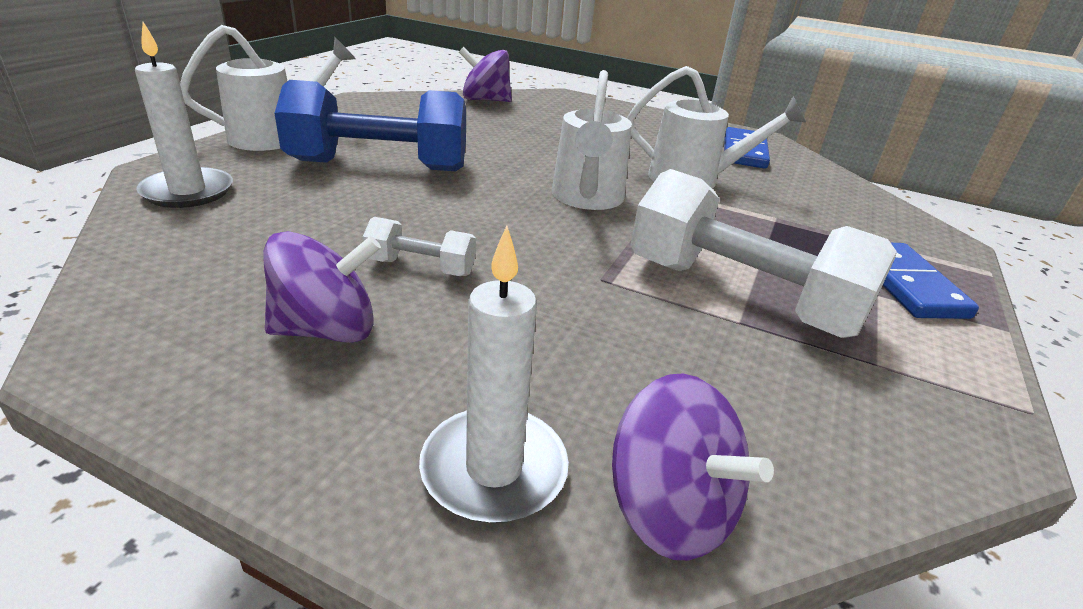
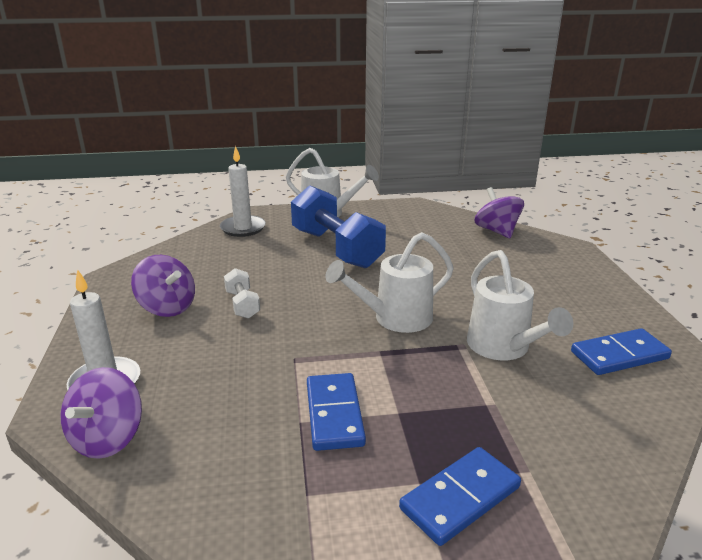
camera: 60 degrees right, 5 degrees down
(740, 296) = (334, 414): white dumbbell -> blue domino

